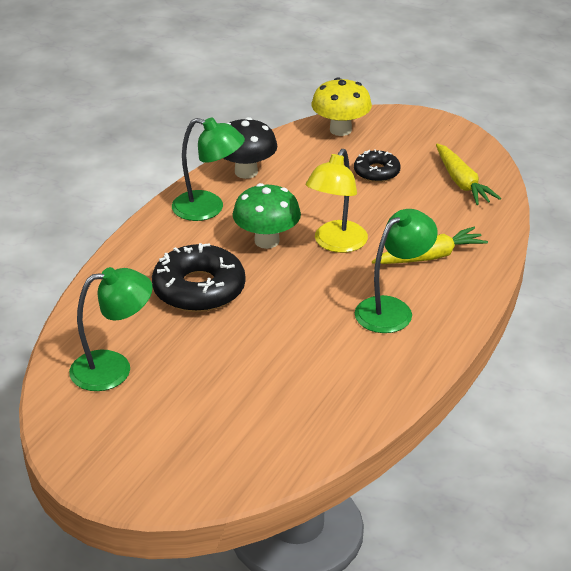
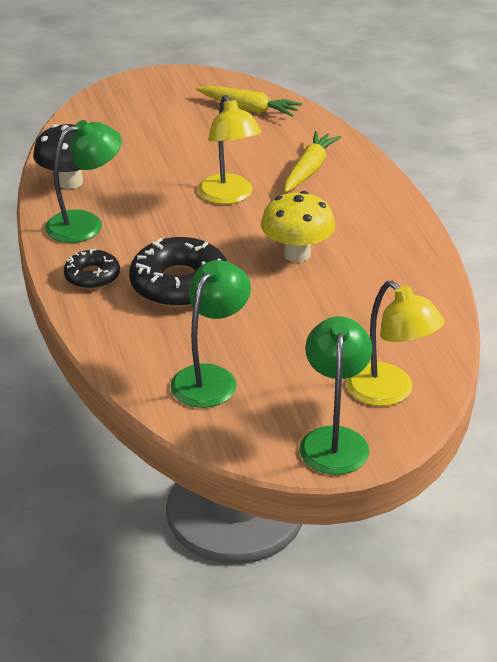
camera: 45 degrees left, 0 degrees up
(208, 463) = (389, 393): none -> yellow lamp
(267, 241) = (173, 222): green mushroom -> none
(340, 130) = (95, 115): yellow mushroom -> yellow mushroom (297, 254)
(376, 172) = (175, 132): black donut -> black donut (92, 276)
(392, 309) = (342, 218): green lamp -> green lamp (334, 440)

